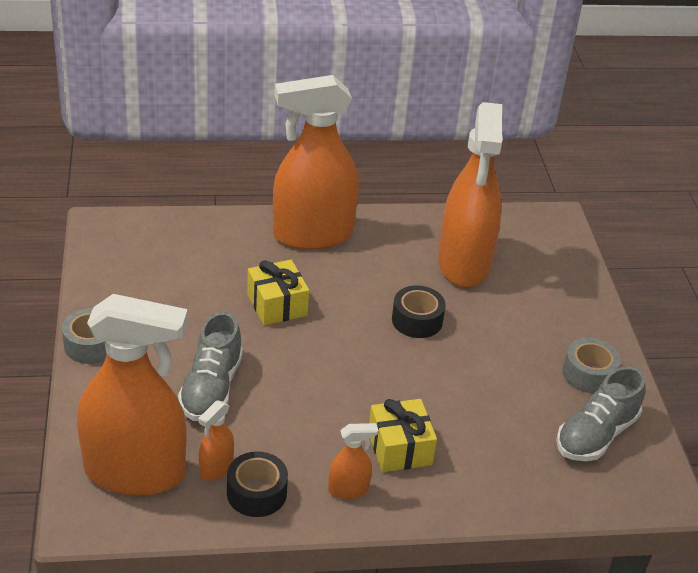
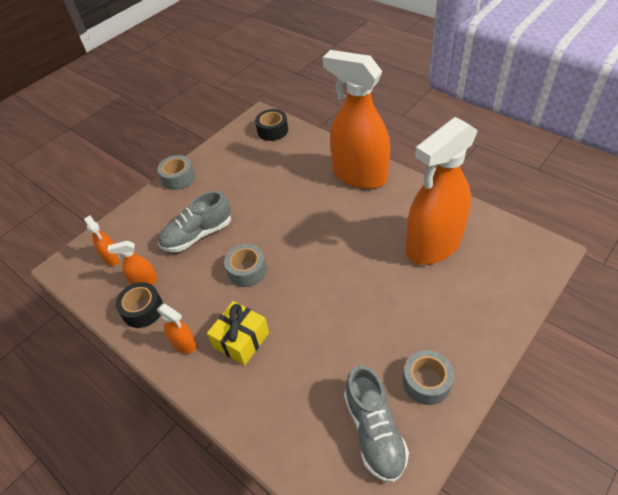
camera: 55 degrees right, 10 degrees up
(135, 472) = (112, 257): orange spray bottle -> orange spray bottle, size x0.41
(277, 305) = (287, 207): yellow gift -> none
(318, 387) = (247, 270): none -> grey tape
(417, 320) = (354, 265): black tape -> black tape (272, 130)
(596, 435) = (374, 431): grey shoe -> grey shoe turned 105 degrees counterclockwise

